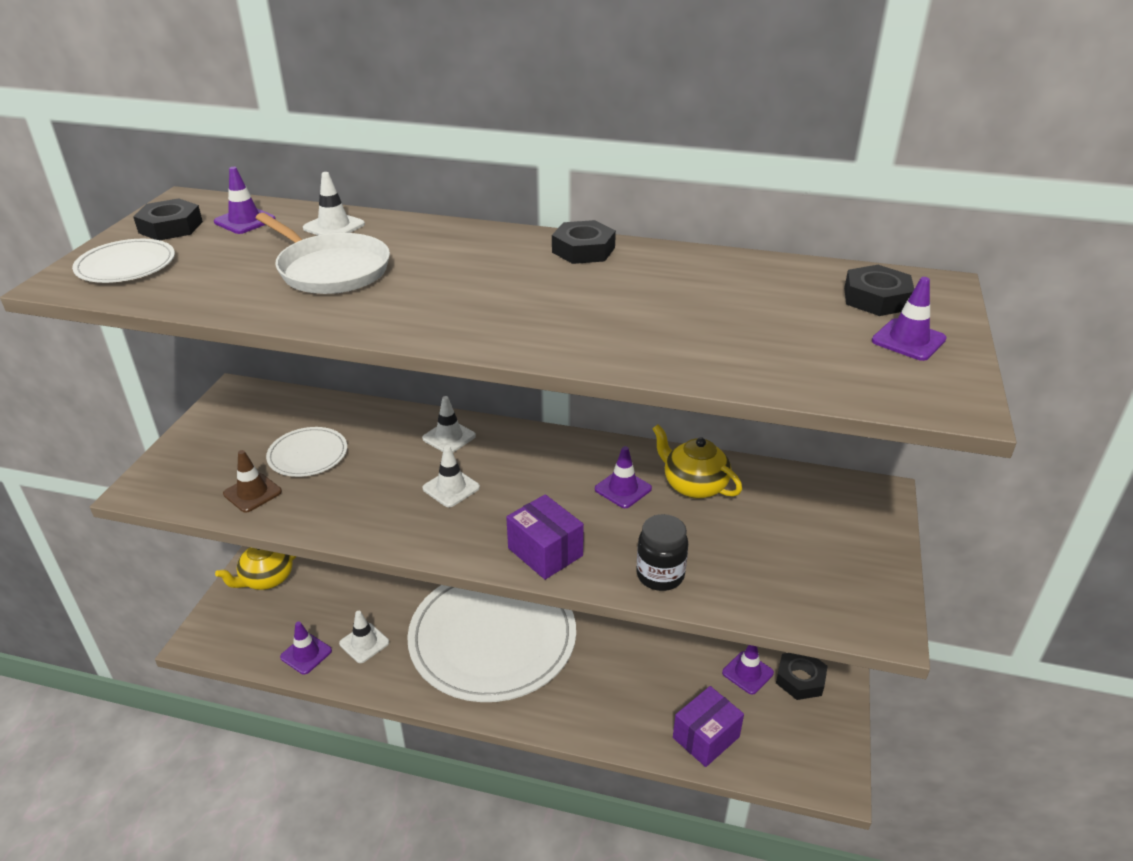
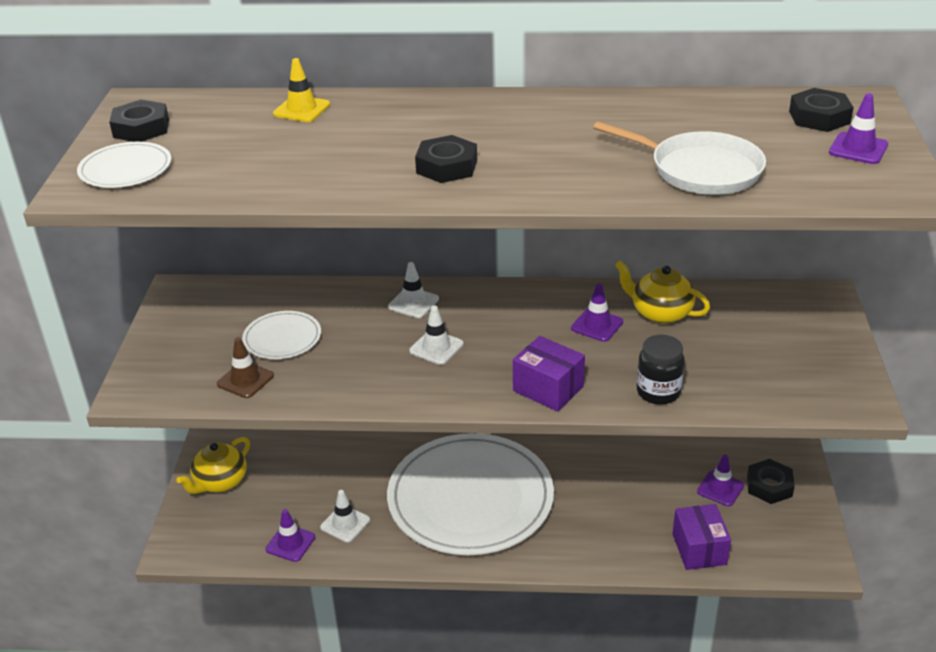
camera: 10 degrees left, 0 degrees up
(245, 221) = (210, 114): purple traffic cone -> none
(331, 270) = (326, 150): white pan -> white pan (700, 170)
(334, 226) = (301, 109): white traffic cone -> yellow traffic cone
(583, 250) = (548, 104): black nut -> black nut (447, 166)
(706, 737) = (699, 549): purple box -> purple box turned 45 degrees counterclockwise

